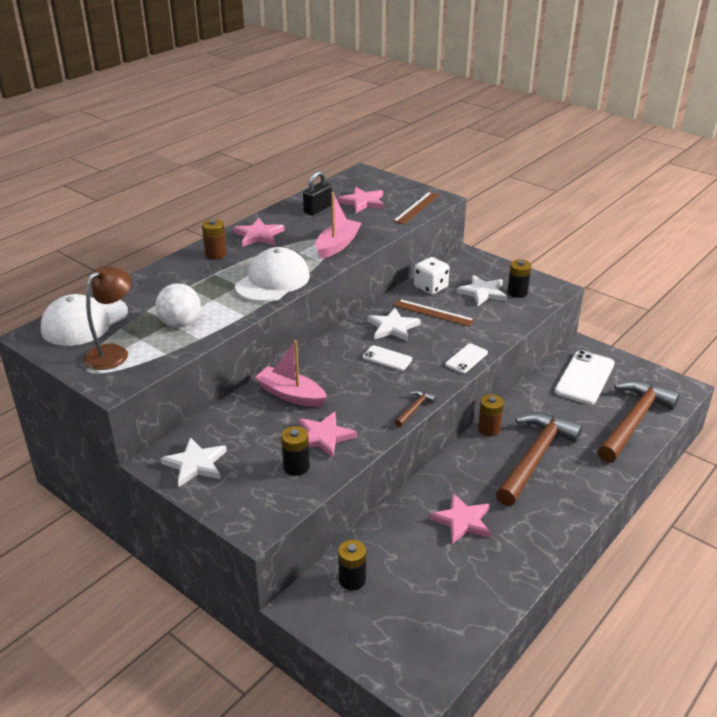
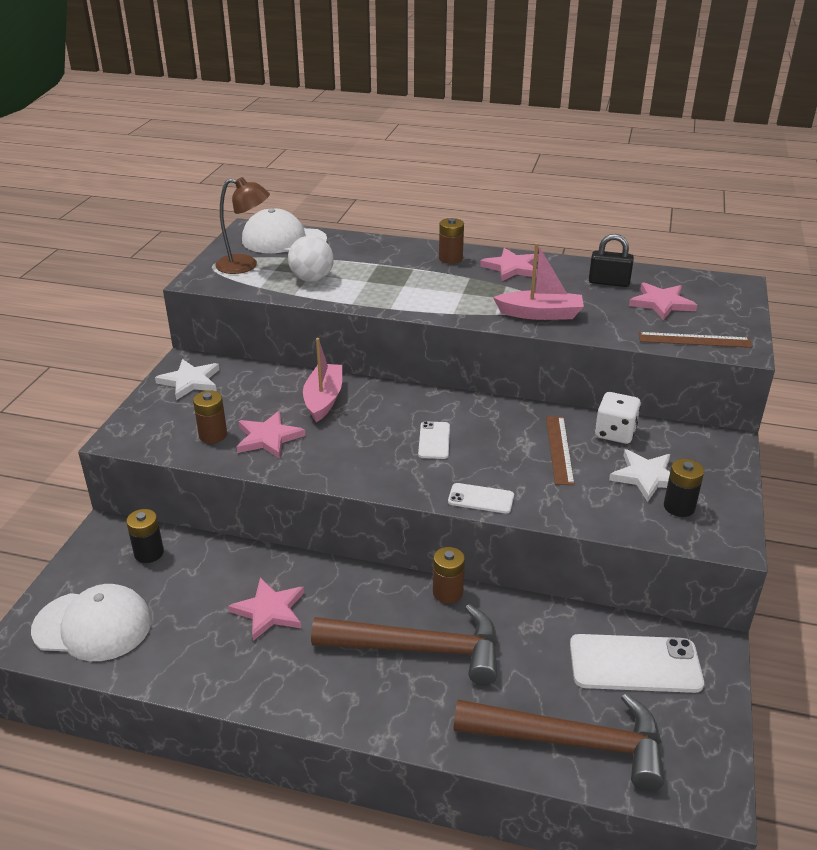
camera: 65 degrees right, 0 degrees up
(273, 281) = (428, 300): white cap -> white cap (93, 625)
(296, 467) = (213, 435): black battery -> brown battery
(392, 327) = (499, 428): white star -> none
(414, 409) = (352, 484): brown hammer -> none

